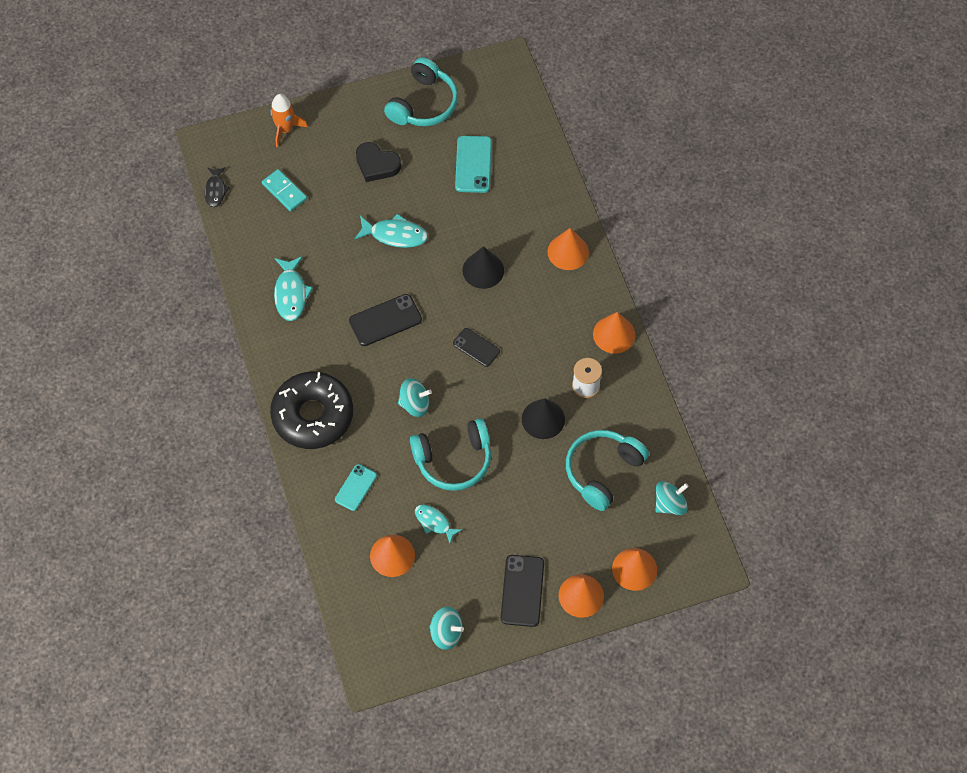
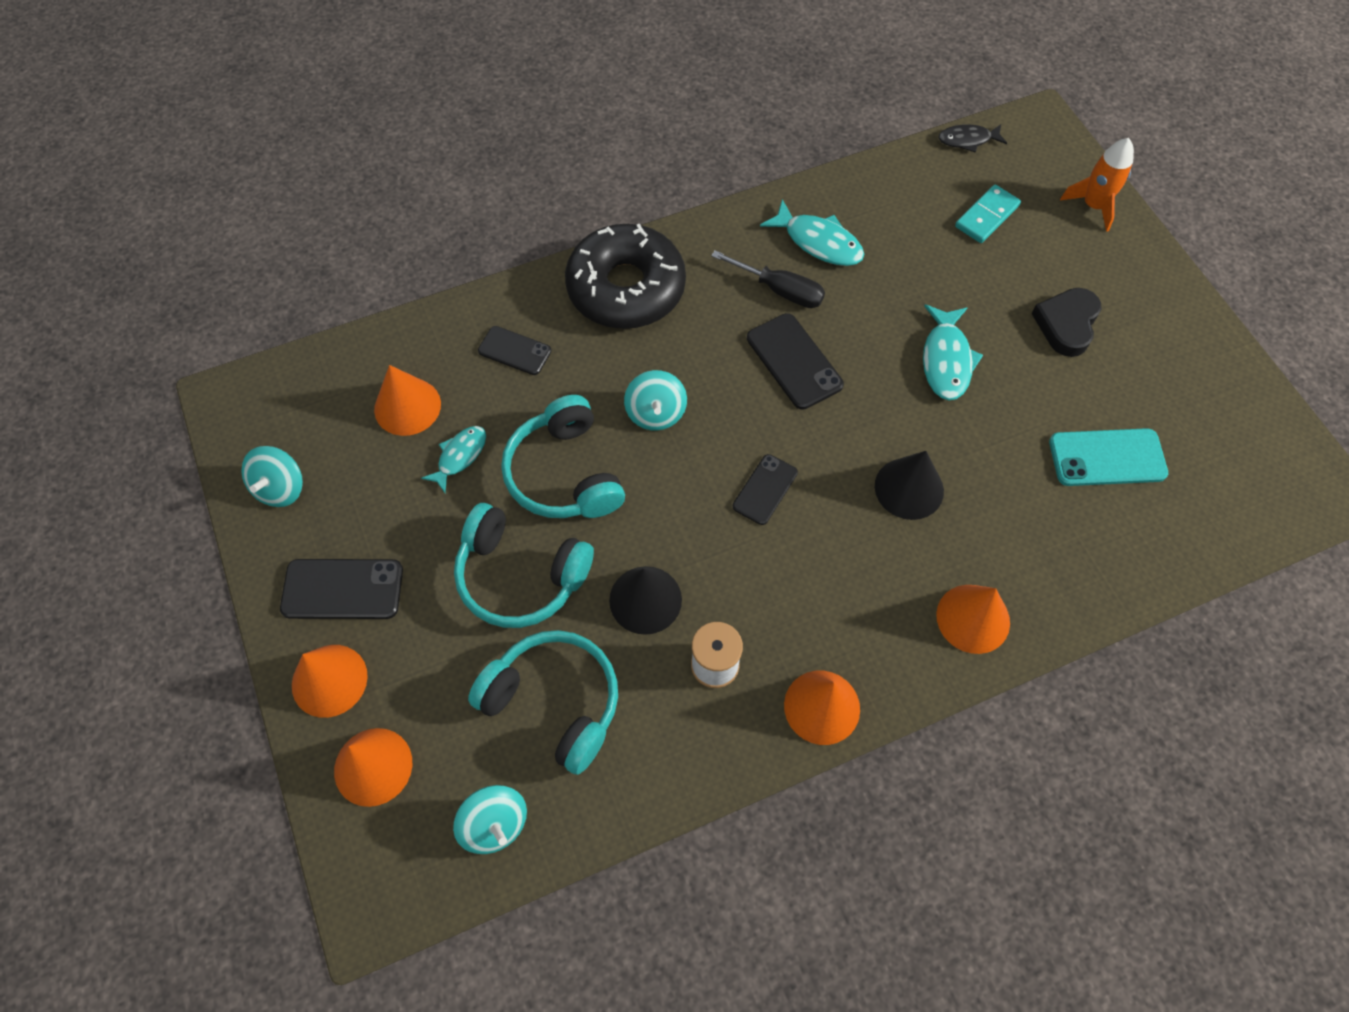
camera: 85 degrees right, 0 degrees up
(291, 293) = (818, 242): turquoise fish -> turquoise fish turned 135 degrees counterclockwise
(327, 322) = (779, 290): none -> black screwdriver
(355, 487) = (514, 351): turquoise phone -> black phone
(423, 104) = (1200, 376): turquoise headphones -> turquoise headphones (520, 575)

